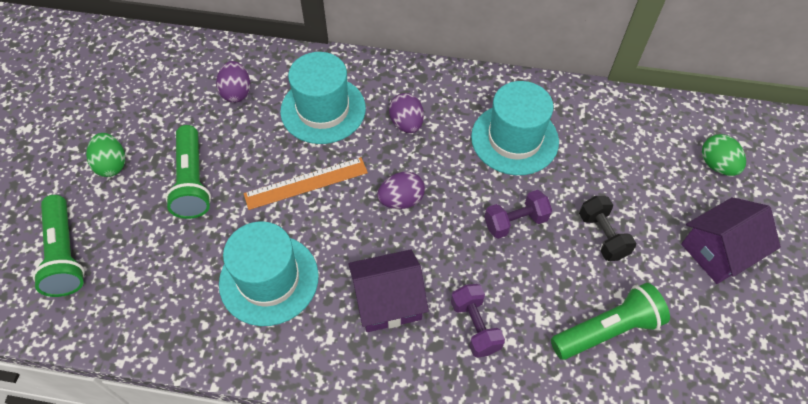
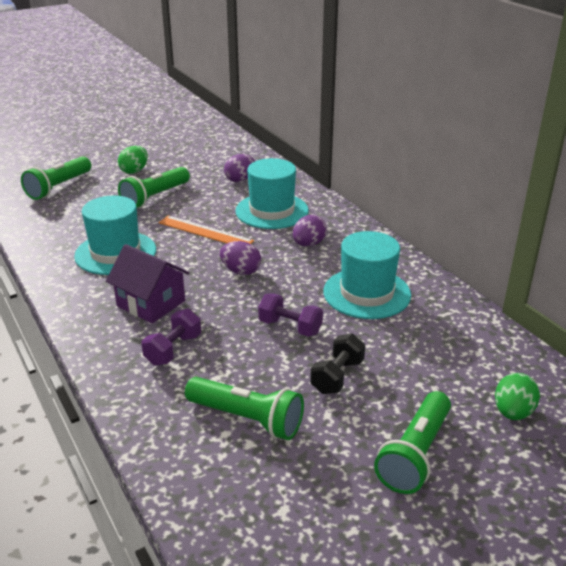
camera: 50 degrees right, 25 degrees down
(718, 252) = (415, 454): purple house -> green flashlight

